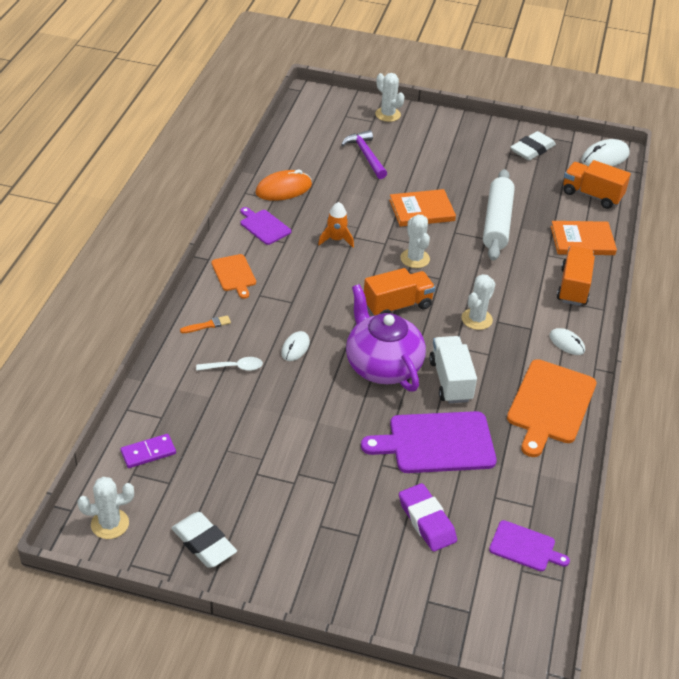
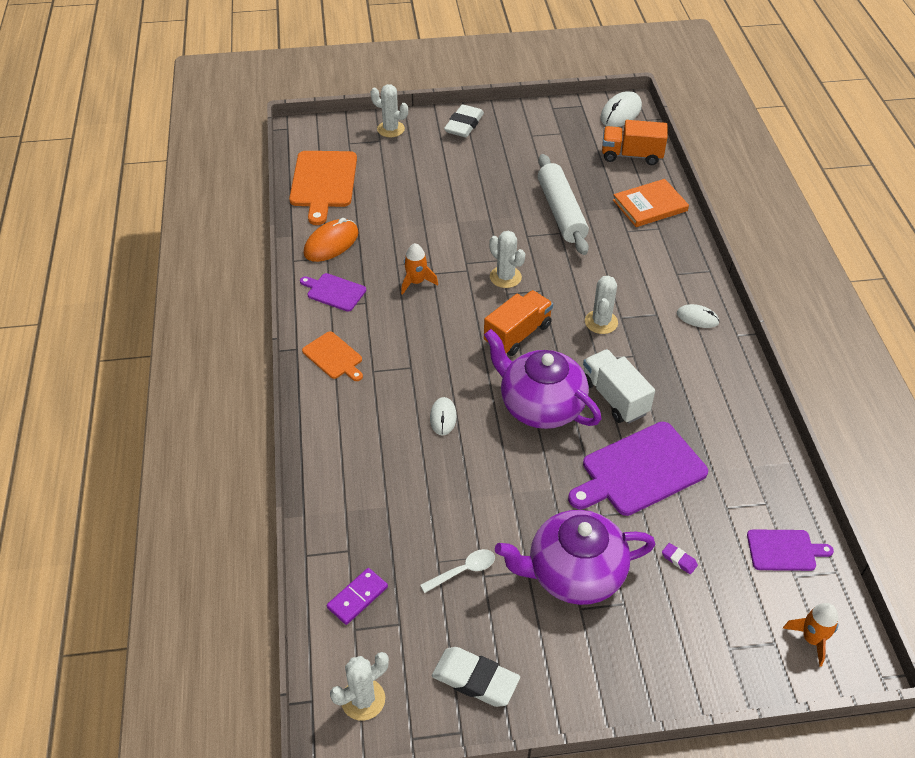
camera: 20 degrees left, 5 degrees up
(207, 325) = (338, 425): orange brush -> none
(234, 367) = (393, 463): white spoon -> white spoon (463, 571)
(331, 498) = (574, 573): none -> purple teapot
(365, 155) = (393, 180): purple hammer -> none
(422, 210) = (482, 223): orange book -> none
(426, 521) = (679, 560): purple eraser -> purple eraser, size x0.46
(504, 621) = (811, 639): none -> orange rocket
(532, 150) = (550, 125): white eraser -> white eraser (464, 125)
(550, 405) = (720, 389): orange cutting board -> orange cutting board (323, 182)
(573, 287) = (669, 256): orange truck -> none

